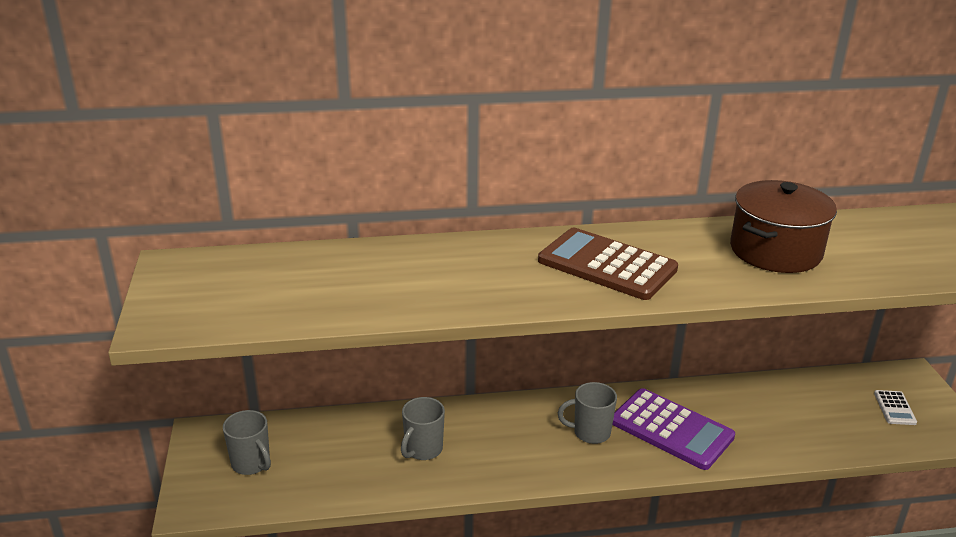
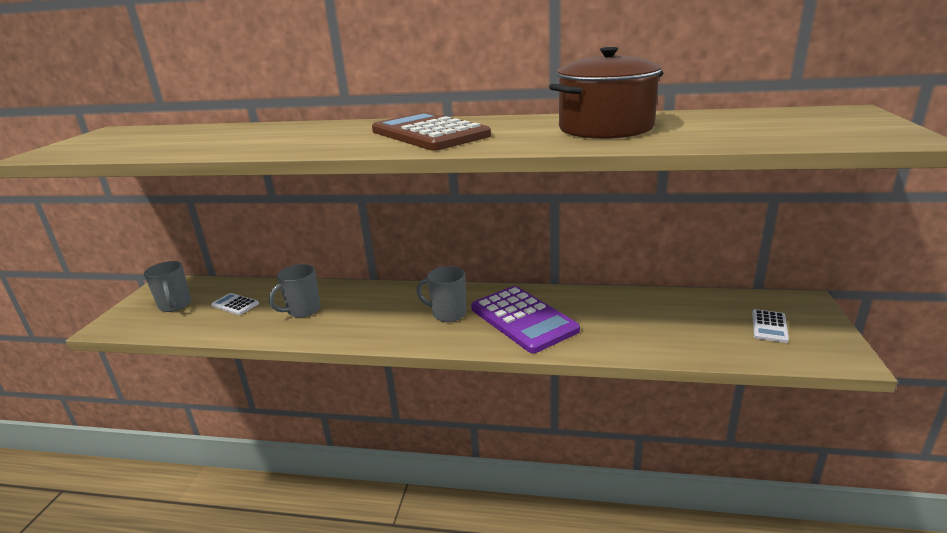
camera: 20 degrees right, 5 degrees down
(330, 452) = (235, 304): none -> white calculator

